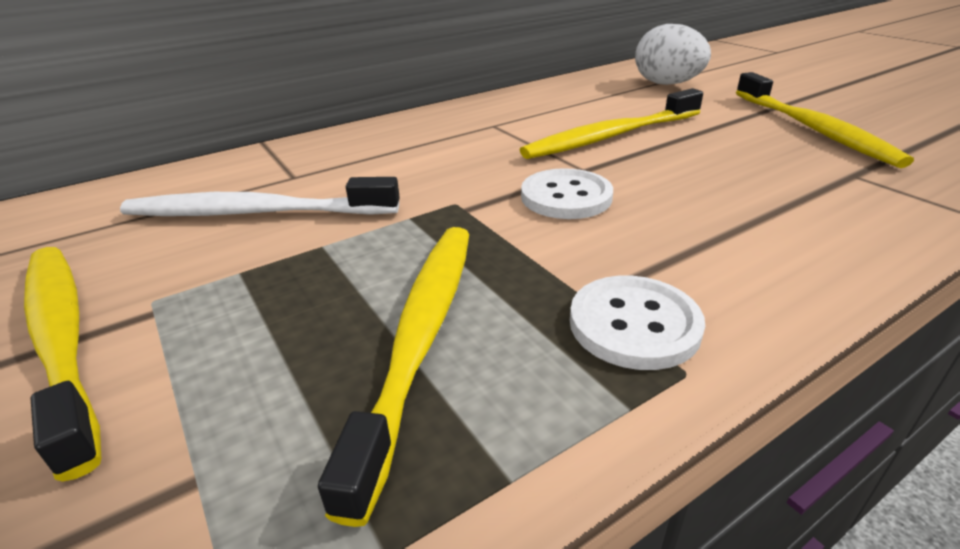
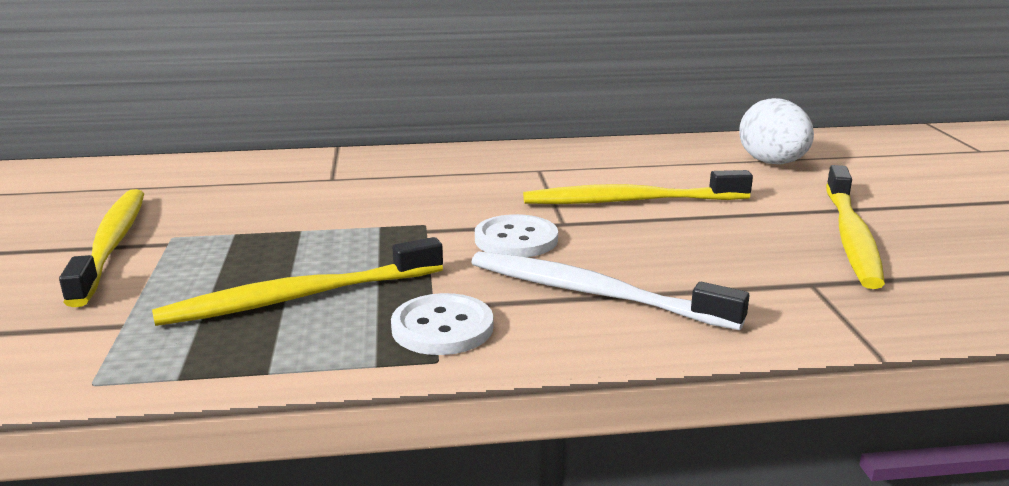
camera: 25 degrees right, 10 degrees down
(257, 213) = (281, 199): white toothbrush -> white toothbrush (594, 294)
(420, 338) = (300, 297): yellow toothbrush -> yellow toothbrush turned 150 degrees counterclockwise

